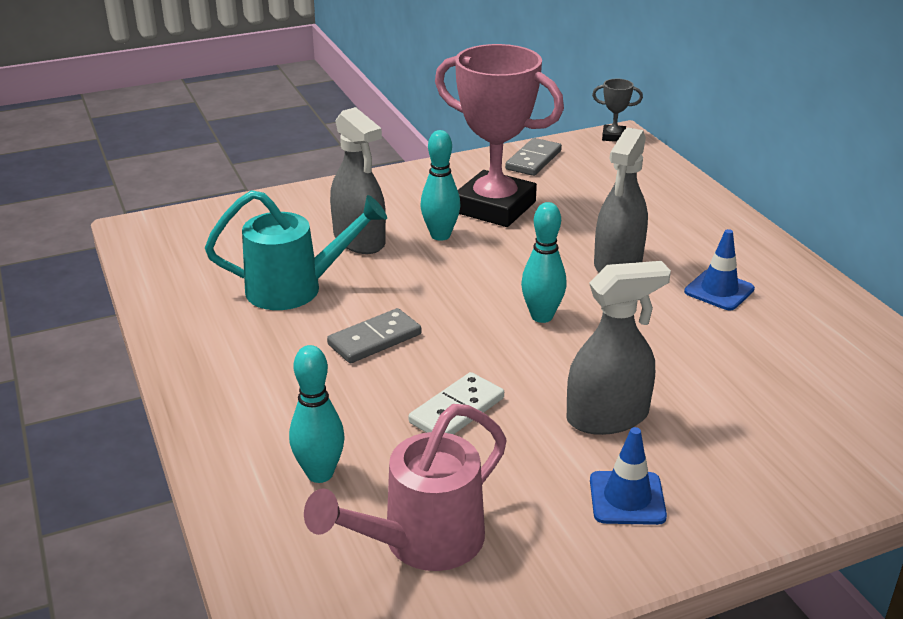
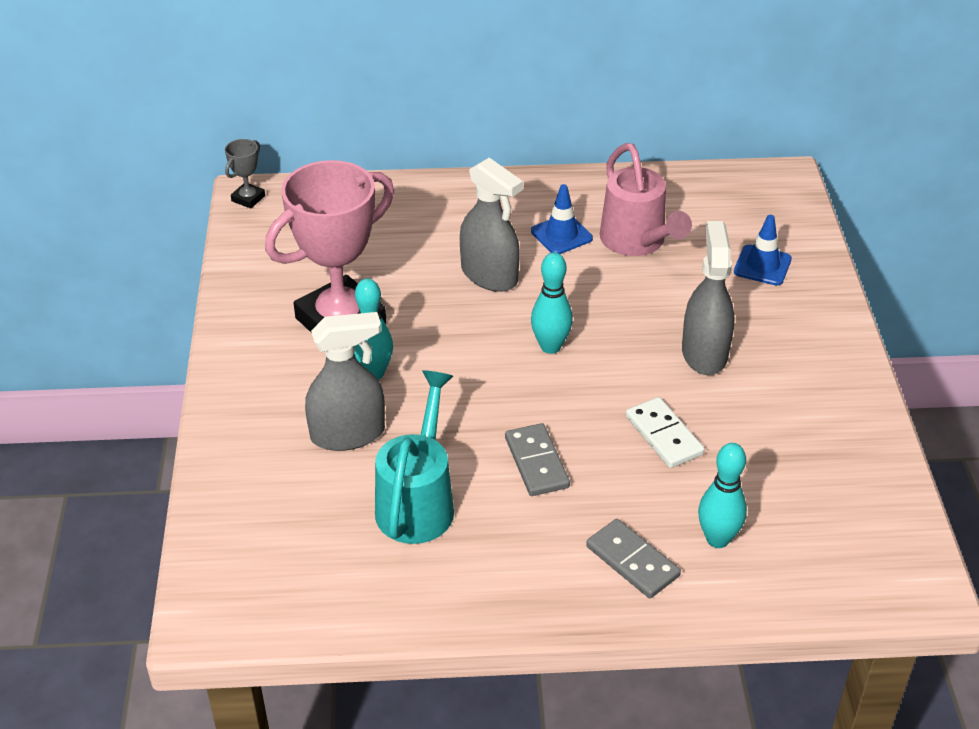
camera: 70 degrees left, 10 degrees up
(422, 542) = (816, 495): pink watering can -> pink watering can (637, 242)
(533, 160) = (259, 266): grey domino -> grey domino (632, 561)
(627, 498) = (800, 373): blue traffic cone -> blue traffic cone (762, 265)

